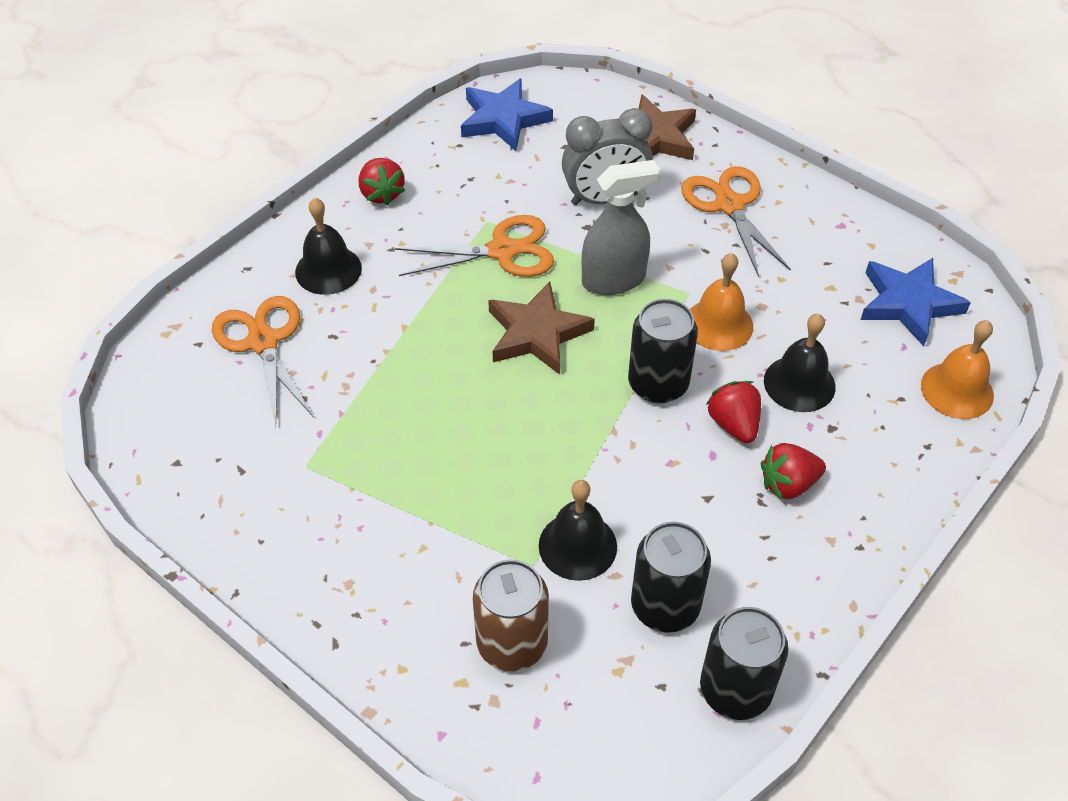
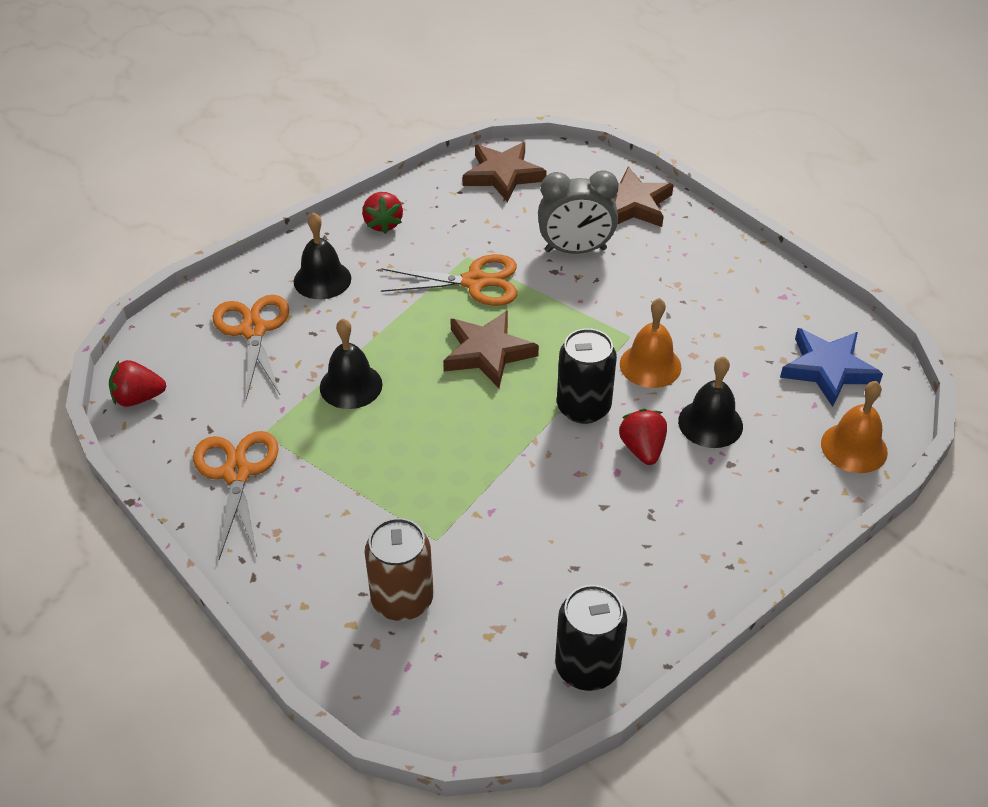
camera: 10 degrees right, 5 degrees down
(503, 119) = (503, 175): blue star -> brown star
(577, 546) = (479, 529): black bell -> black bell (351, 385)
(614, 280) = (566, 317): grey spray bottle -> none
(665, 606) = (543, 589): black can -> none
(729, 205) = (685, 268): orange scissors -> orange scissors (236, 473)
(788, 484) = (678, 505): red strawberry -> red strawberry (138, 398)

